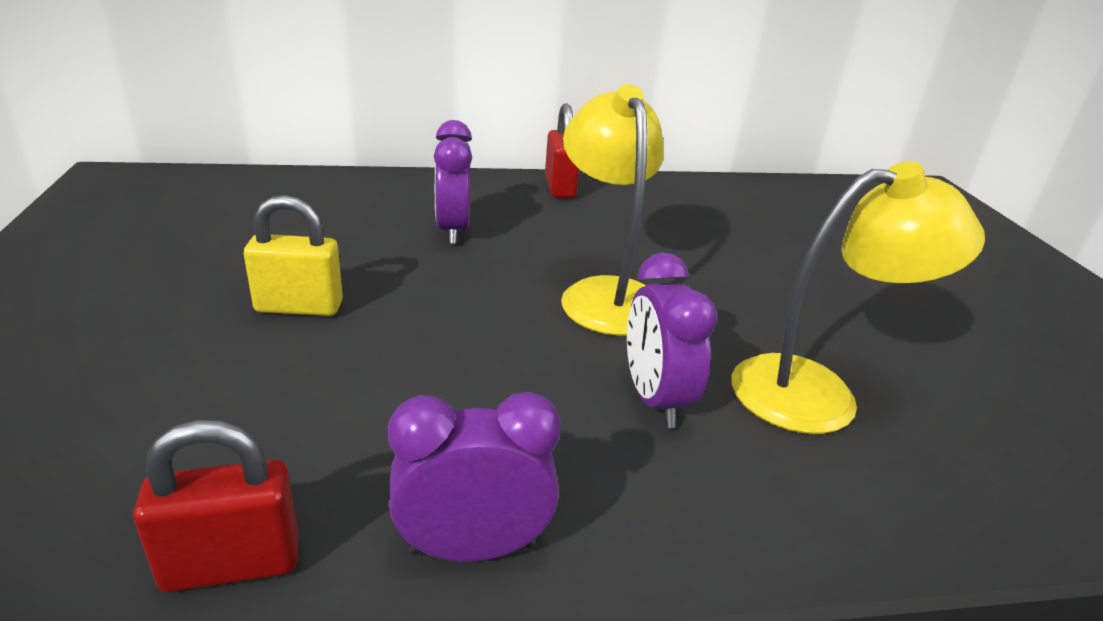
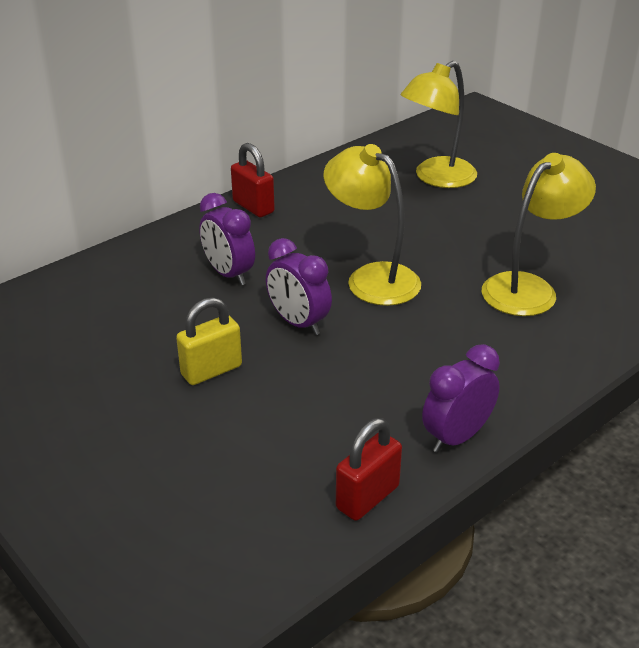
camera: 30 degrees left, 5 degrees up
(654, 399) = (460, 329): purple clock -> purple clock (298, 323)
(806, 231) = (436, 178): none -> yellow lamp

